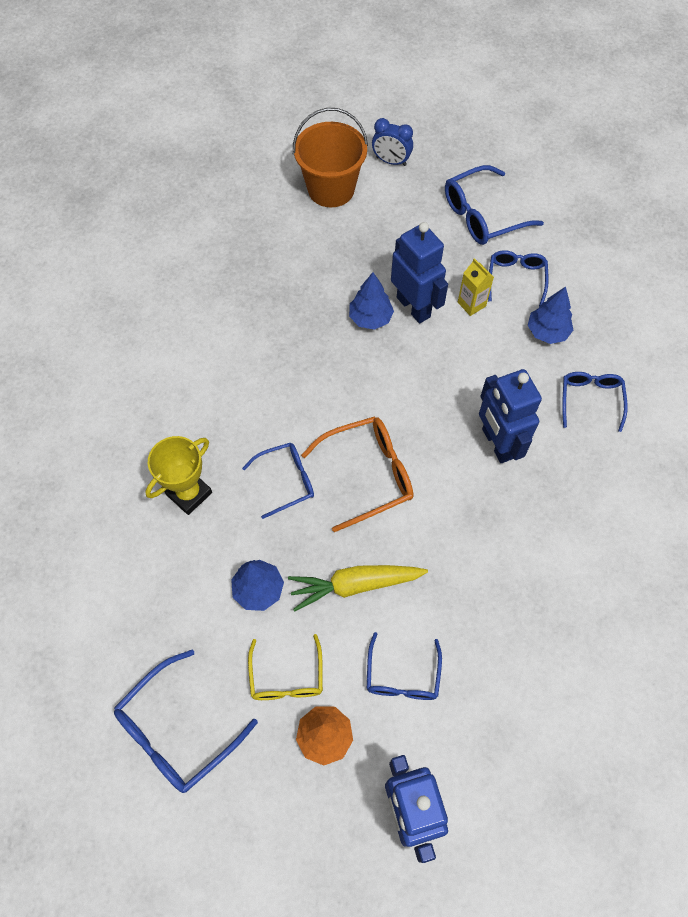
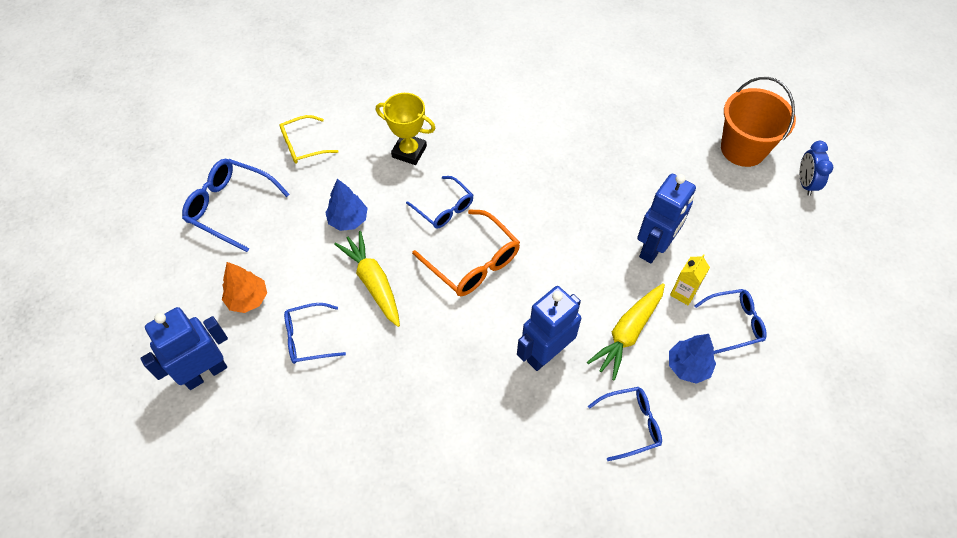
camera: 70 degrees right, 5 degrees down
(286, 677) = (286, 260): yellow glasses -> yellow glasses (303, 145)
(370, 318) = (624, 219): blue tree -> none
(482, 215) = (791, 275): blue glasses -> none
(498, 366) = (628, 333): none -> yellow carrot

